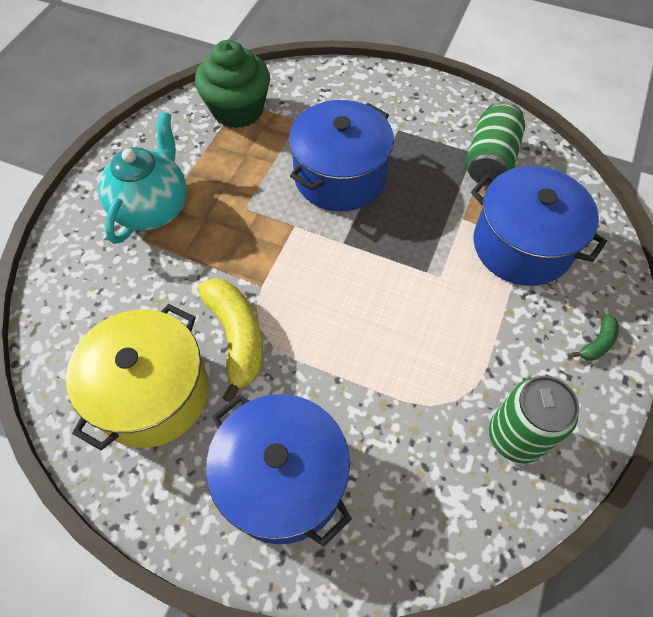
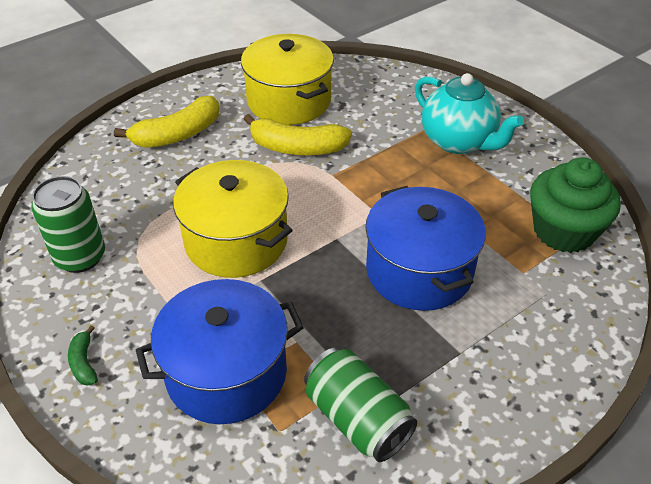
camera: 120 degrees right, 15 degrees down
(283, 479) = (178, 134): blue pot -> yellow banana
(399, 315) = (236, 241): none -> yellow pot

